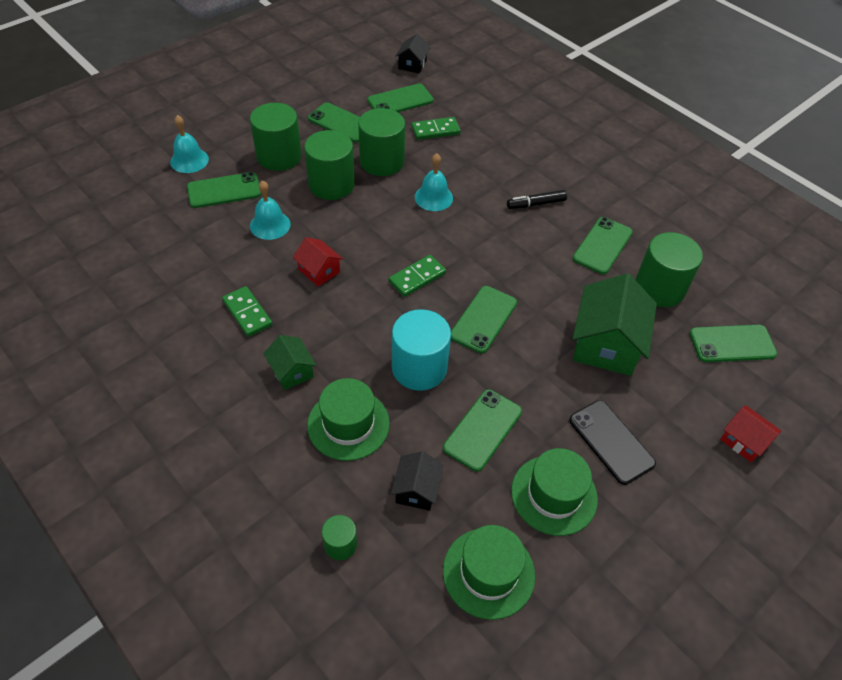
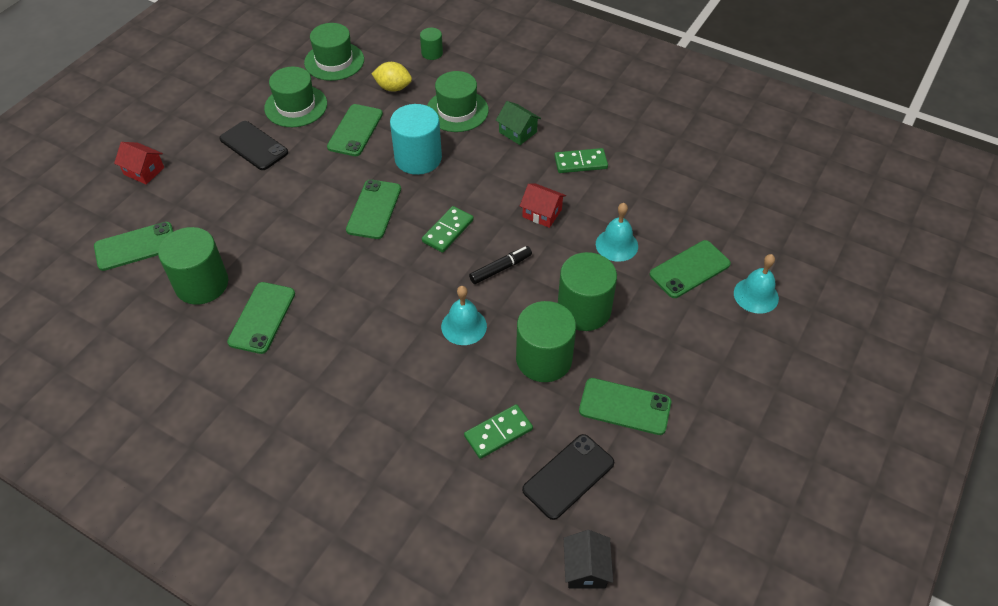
camera: 165 degrees right, 0 degrees up
(247, 313) = (580, 163): green domino -> green domino turned 45 degrees counterclockwise
(279, 156) = (664, 330): green cylinder -> none
(400, 100) = (568, 476): green phone -> black phone
(416, 489) = (393, 88): black house -> yellow lemon
(536, 204) = (343, 351): black marker -> black marker (500, 269)
(606, 344) = (258, 216): green house -> none

